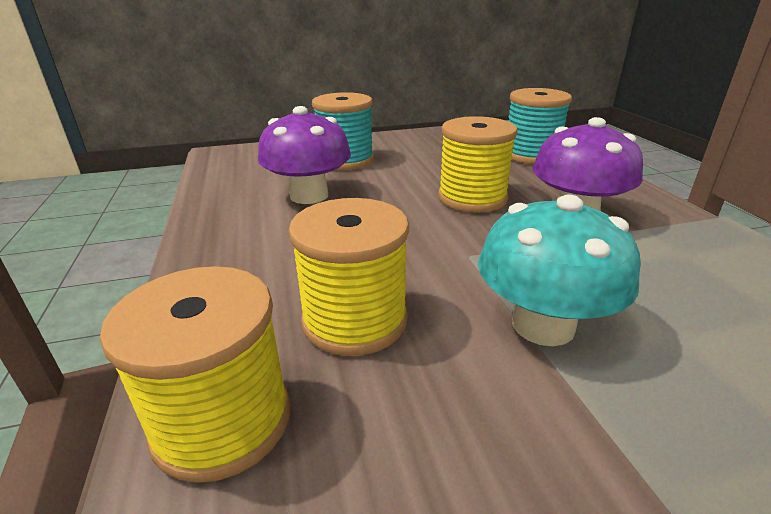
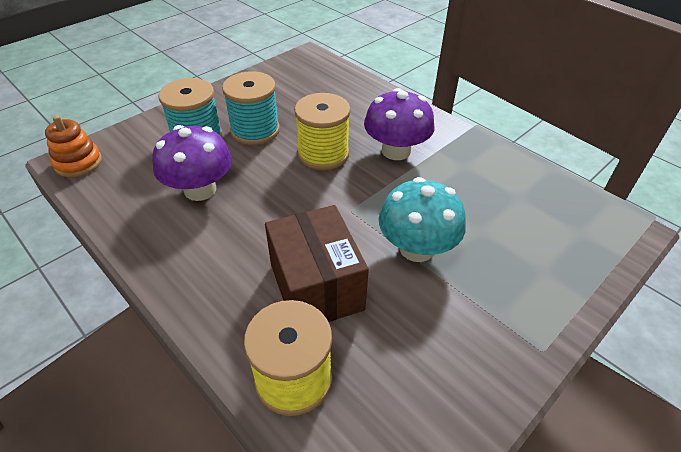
camera: 30 degrees left, 15 degrees up
(226, 156) = (78, 163): none -> orange stacking toy
(354, 320) = (316, 287): yellow spool -> brown box
(531, 155) = (338, 91): turquoise spool -> turquoise spool (255, 130)

